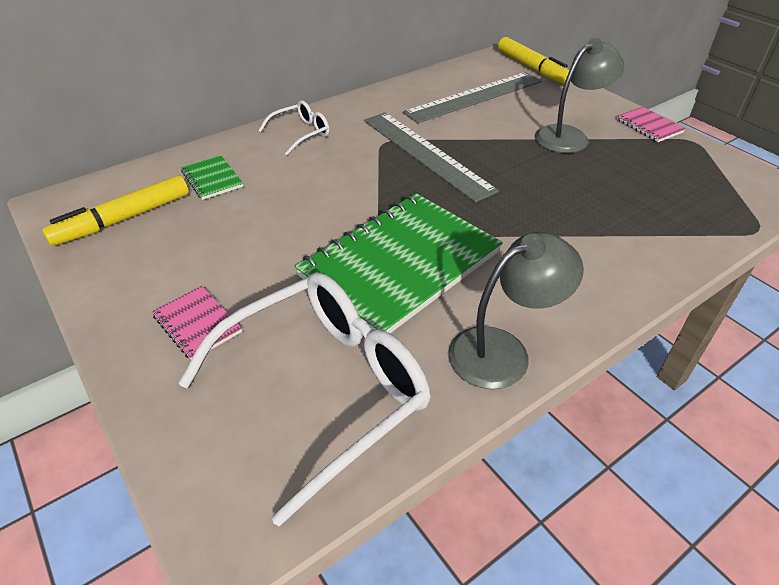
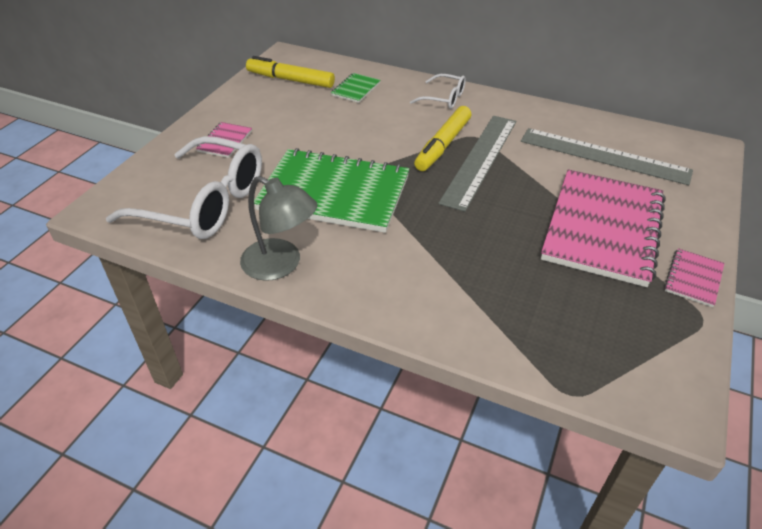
camera: 60 degrees right, 0 degrees up
(532, 68) = (709, 172): yellow marker -> yellow marker (443, 145)
(569, 136) = (603, 228): grey lamp -> pink notebook

